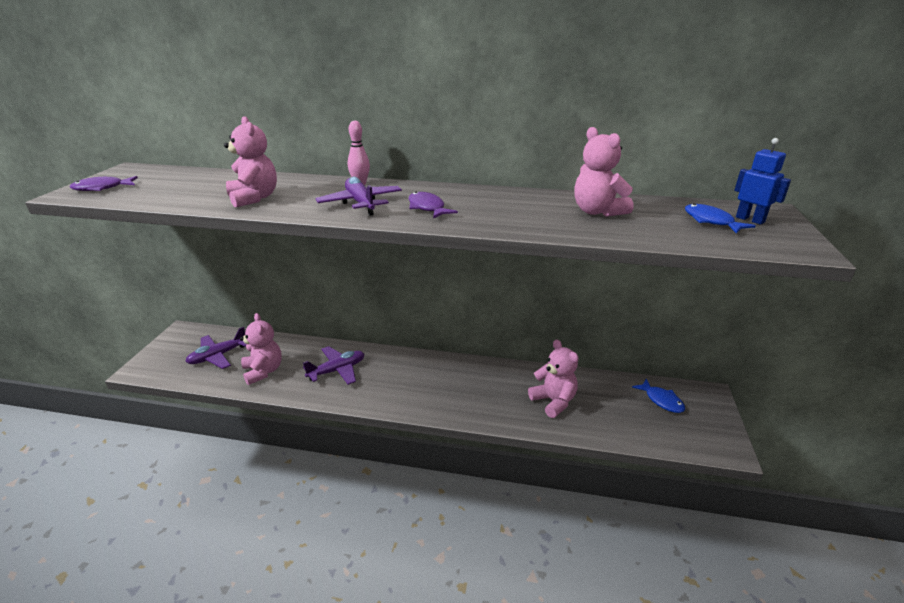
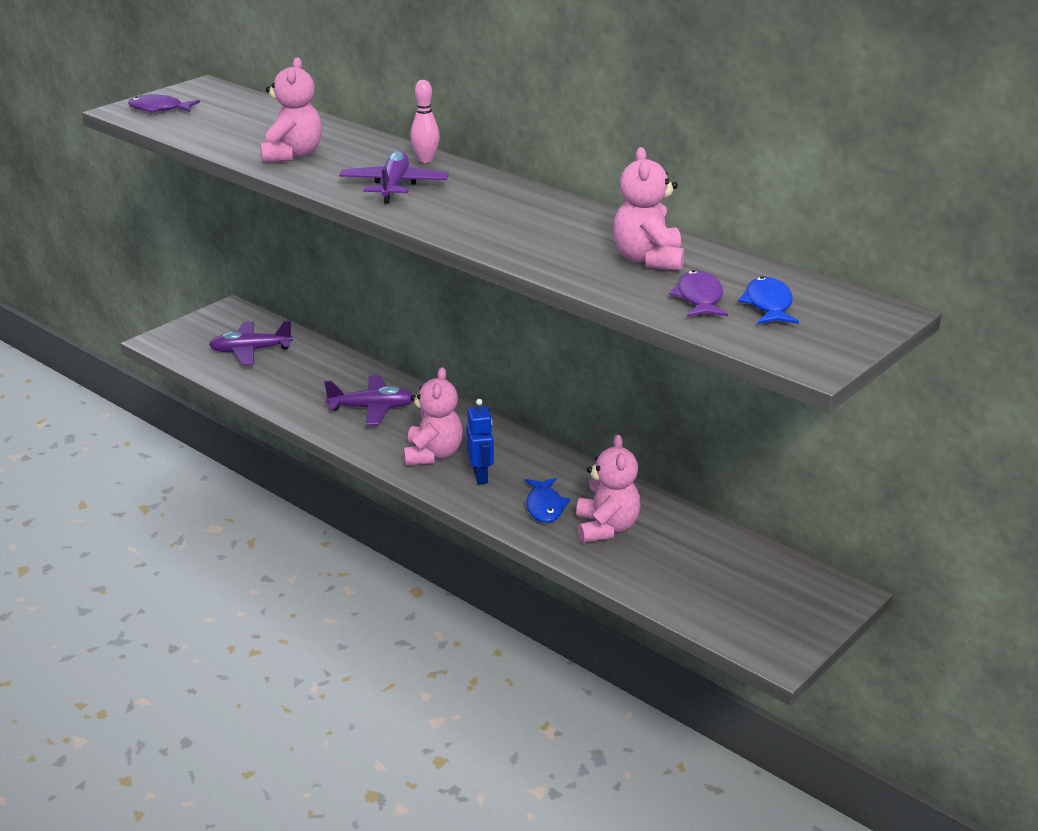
camera: 30 degrees right, 0 degrees up
(263, 371) = (287, 383): pink teddy bear -> pink teddy bear (433, 454)
(427, 208) = (458, 208): purple fish -> purple fish (699, 298)
(661, 400) = (759, 577): blue fish -> blue fish (544, 506)
(750, 219) = (826, 315): blue robot -> blue robot (481, 476)

